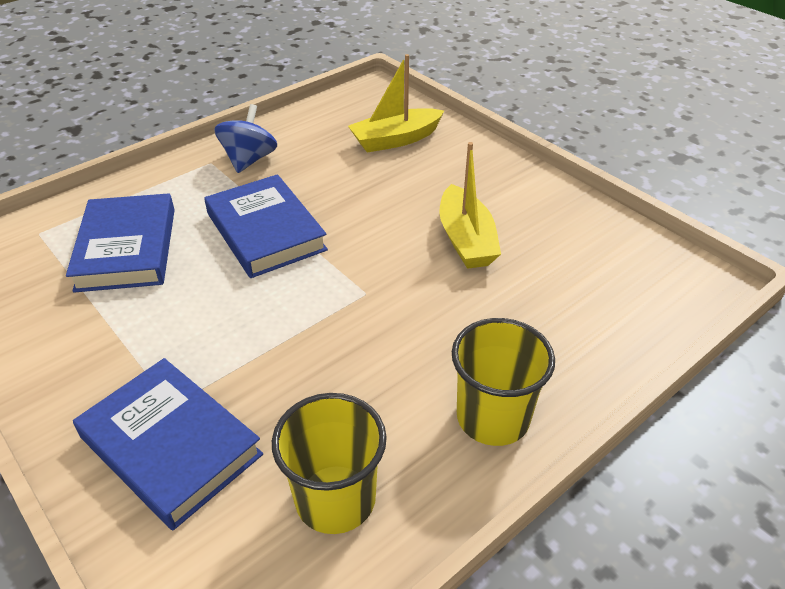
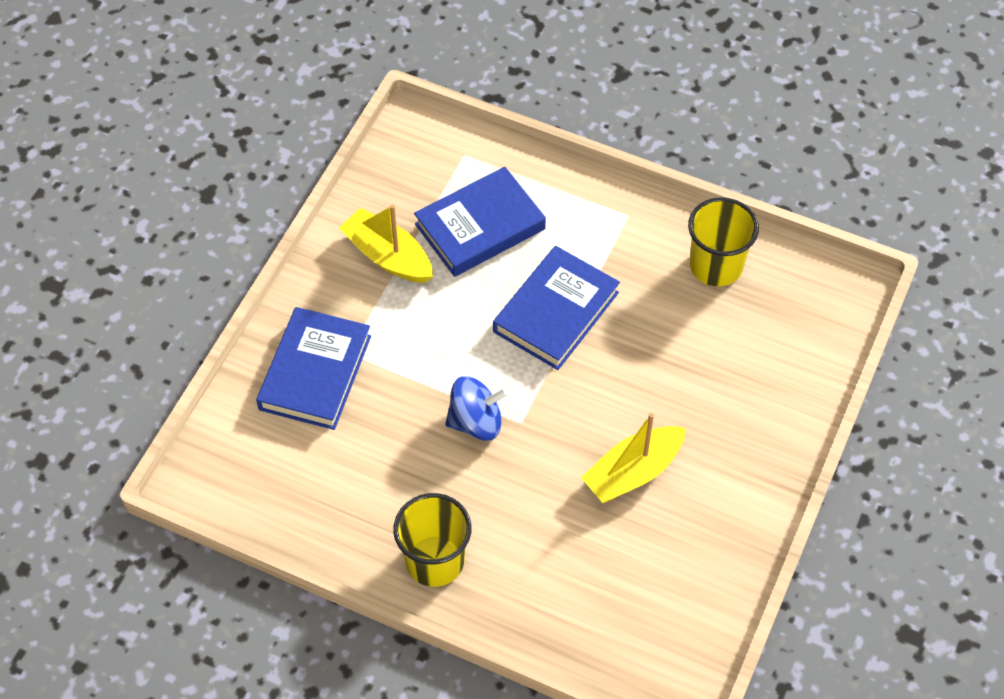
camera: 65 degrees right, 15 degrees up
(249, 160) = (651, 243): blue spinning top -> blue spinning top (476, 422)
(335, 499) = (321, 488): yellow cup -> yellow cup (716, 266)
(395, 140) = (762, 349): yellow boat -> yellow boat (388, 256)

